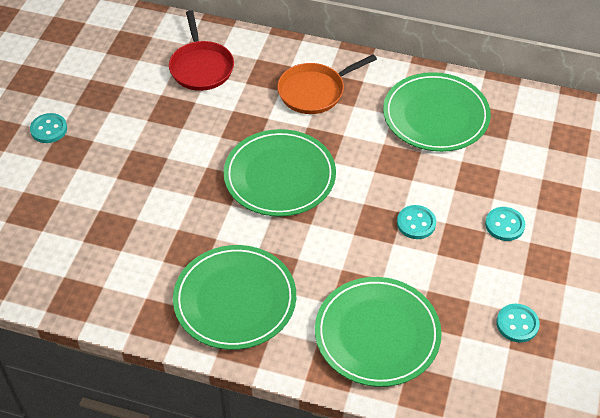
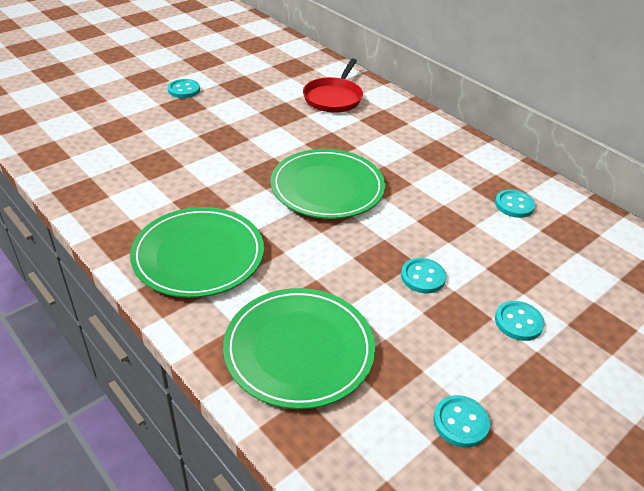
camera: 30 degrees right, 10 degrees down
(314, 91) = (413, 146): orange pan -> none
(435, 115) = (514, 205): green plate -> turquoise button

